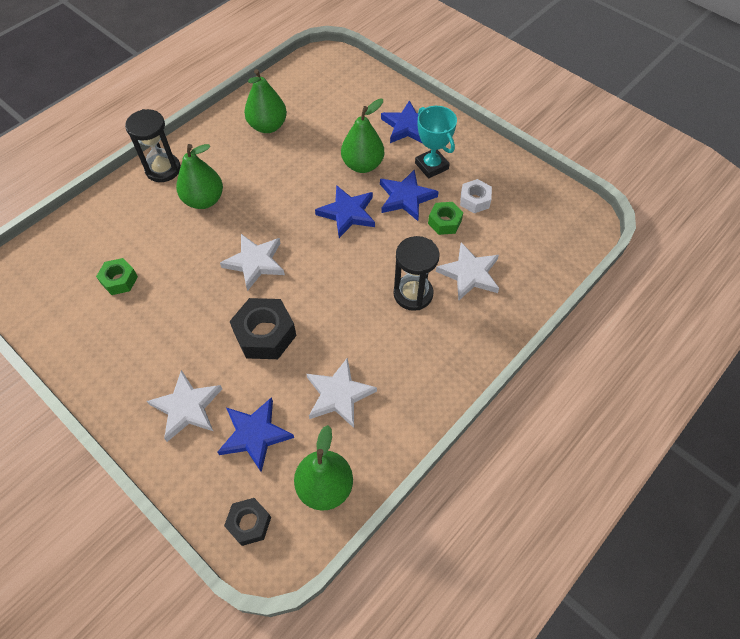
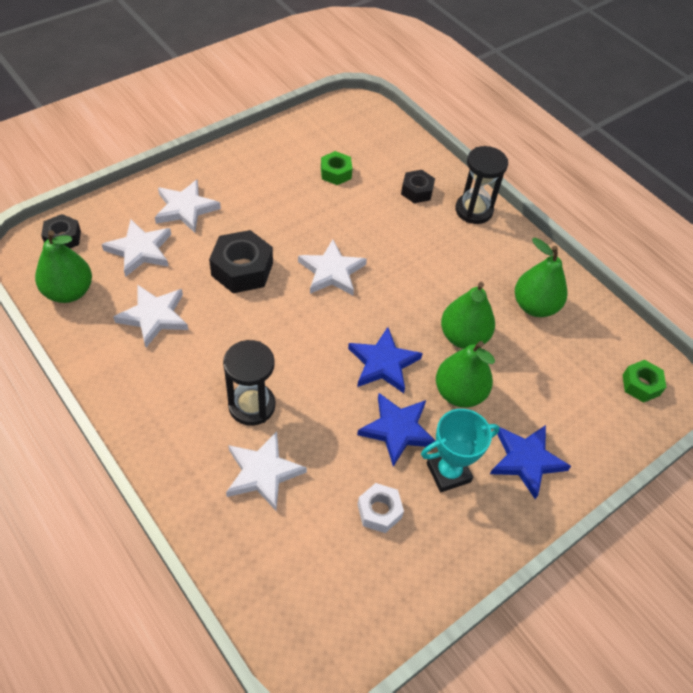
camera: 95 degrees right, 5 degrees down
(141, 212) = (417, 191): none -> black nut
(204, 200) = (425, 239): green pear -> green pear (463, 337)
(255, 434) = (140, 250): blue star -> white star
(444, 222) = (349, 464): green nut -> green nut (641, 385)

